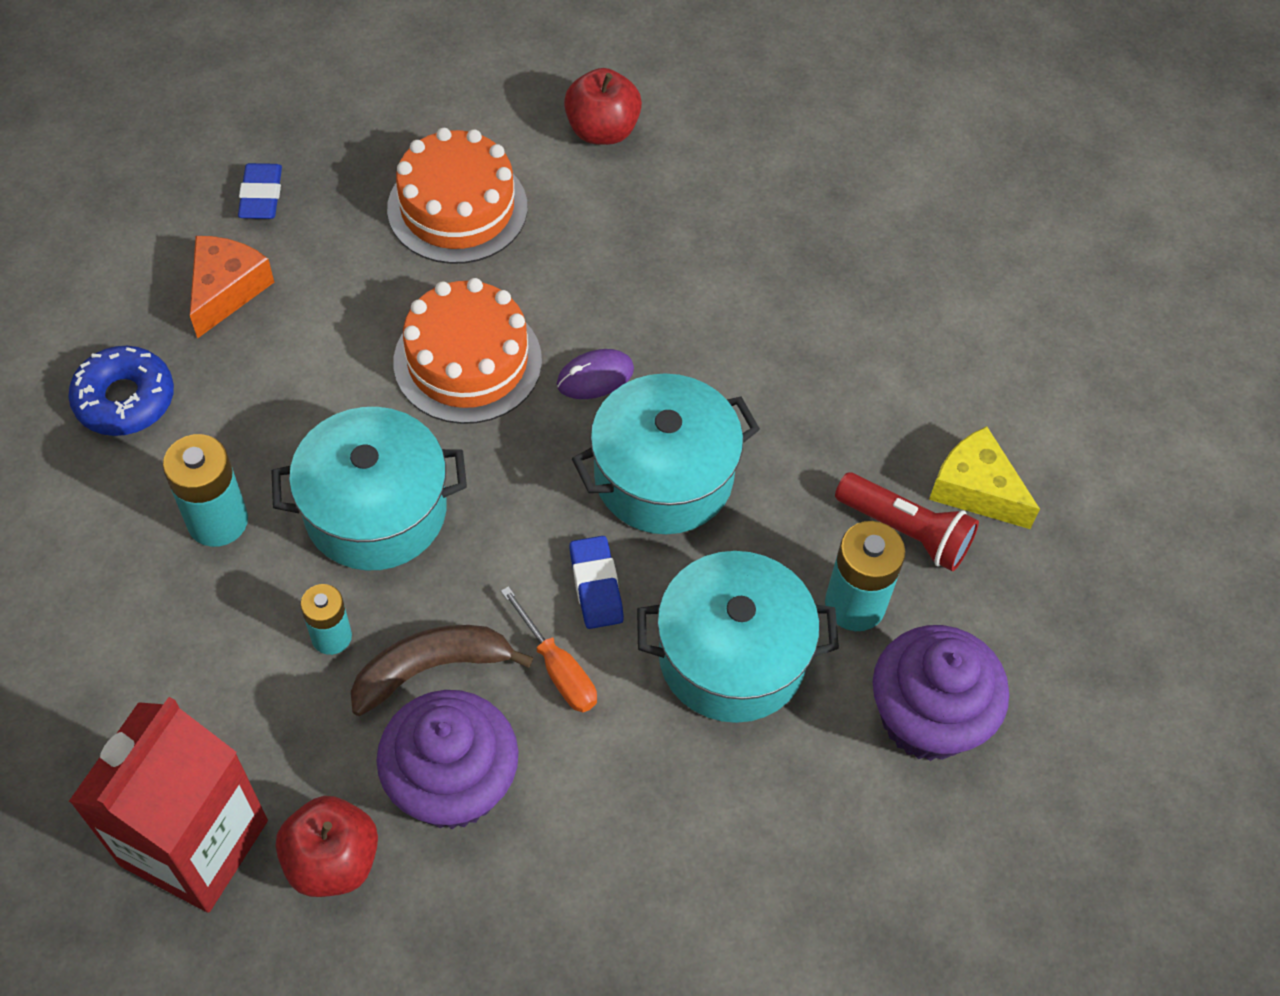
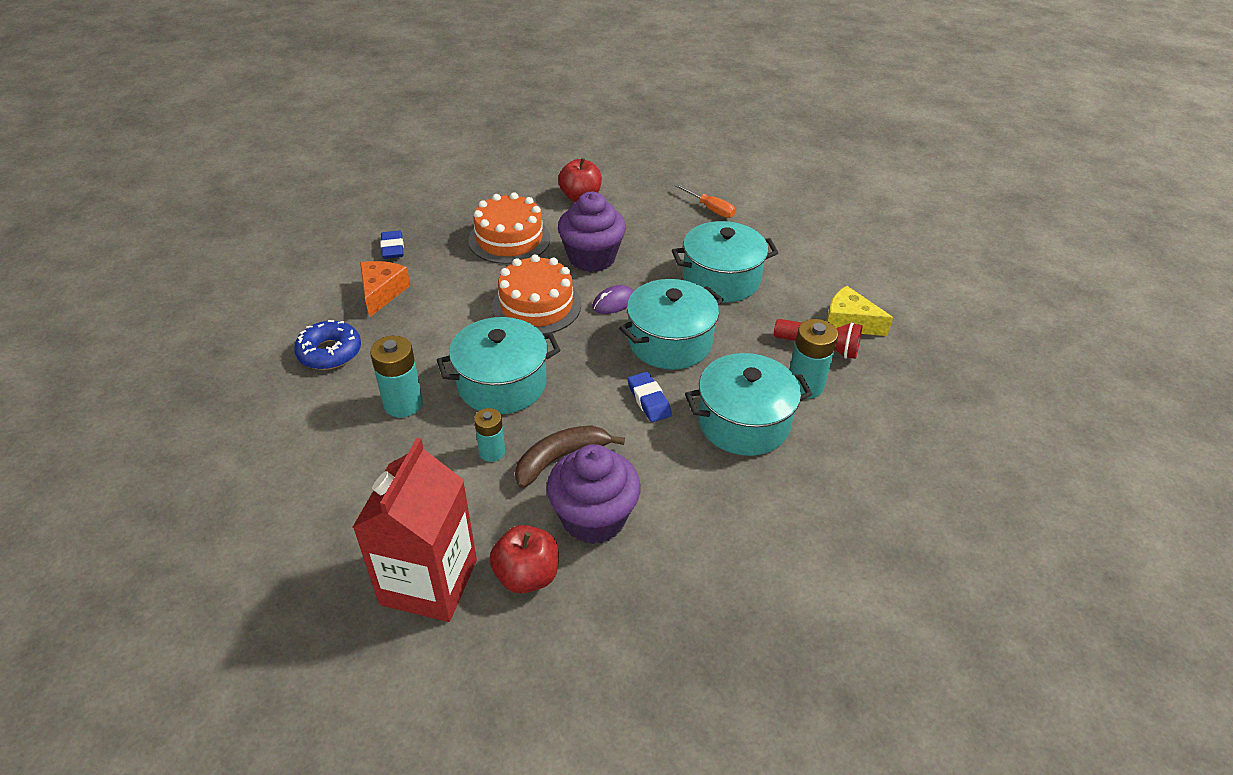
camera: 10 degrees left, 15 degrees down
(557, 668) = (640, 445): orange screwdriver -> orange screwdriver (710, 209)
(790, 358) = (721, 279): none -> turquoise pot
(927, 718) = (870, 434): purple cupcake -> purple cupcake (592, 258)

